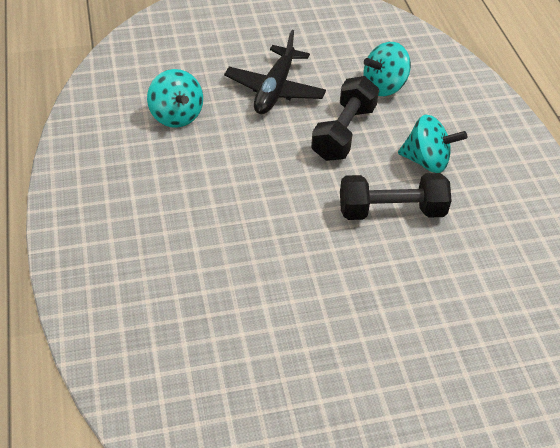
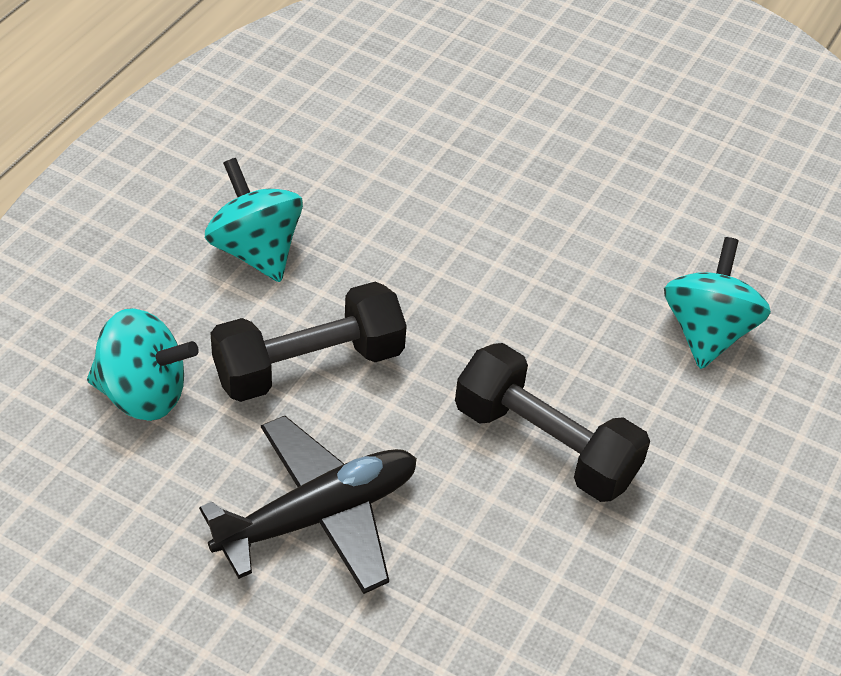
camera: 140 degrees left, 0 degrees up
(176, 116) = (536, 582): turquoise spinning top -> turquoise spinning top (707, 332)
(391, 211) = (389, 228): black dumbbell -> black dumbbell (545, 444)

